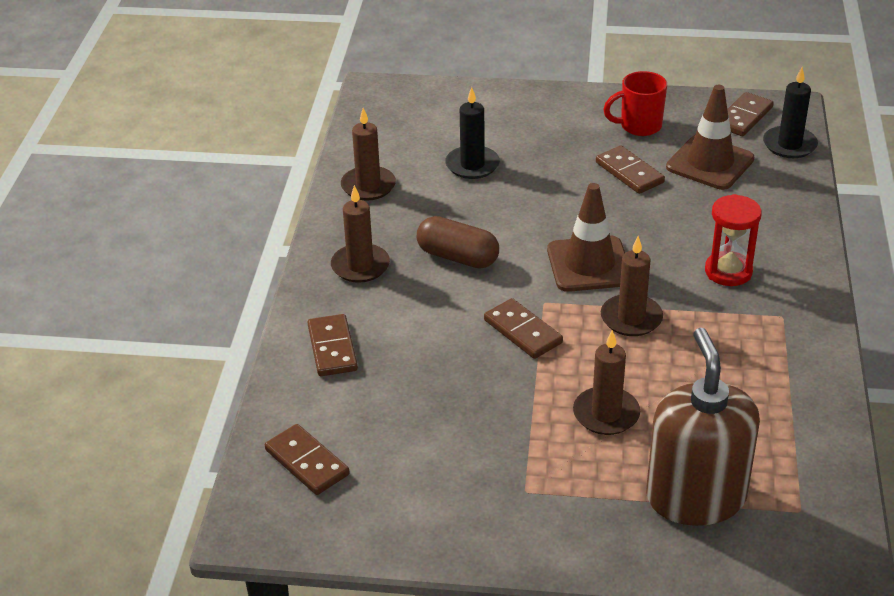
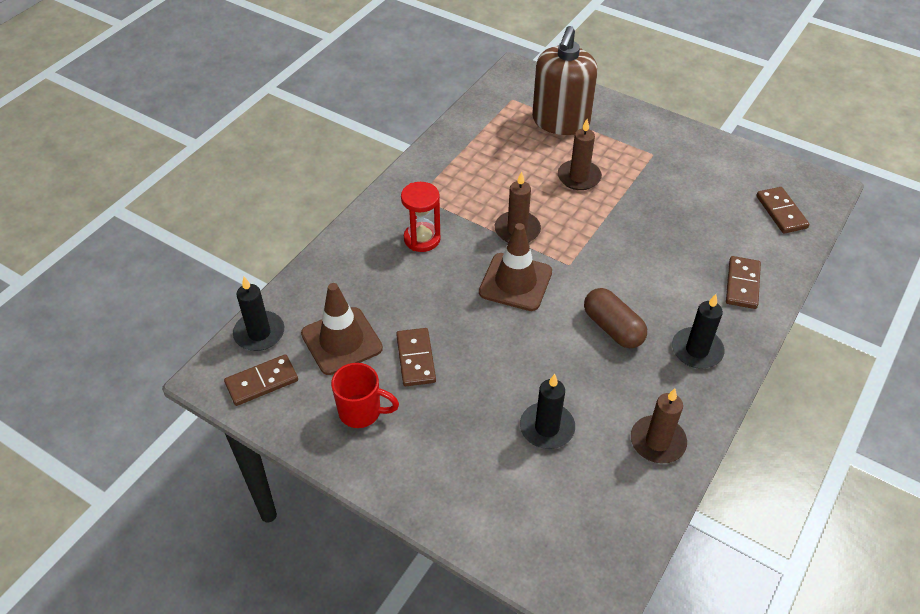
camera: 155 degrees left, 10 degrees up
(360, 266) = (697, 350): brown candle -> black candle
(522, 331) = (598, 247): brown domino -> none

